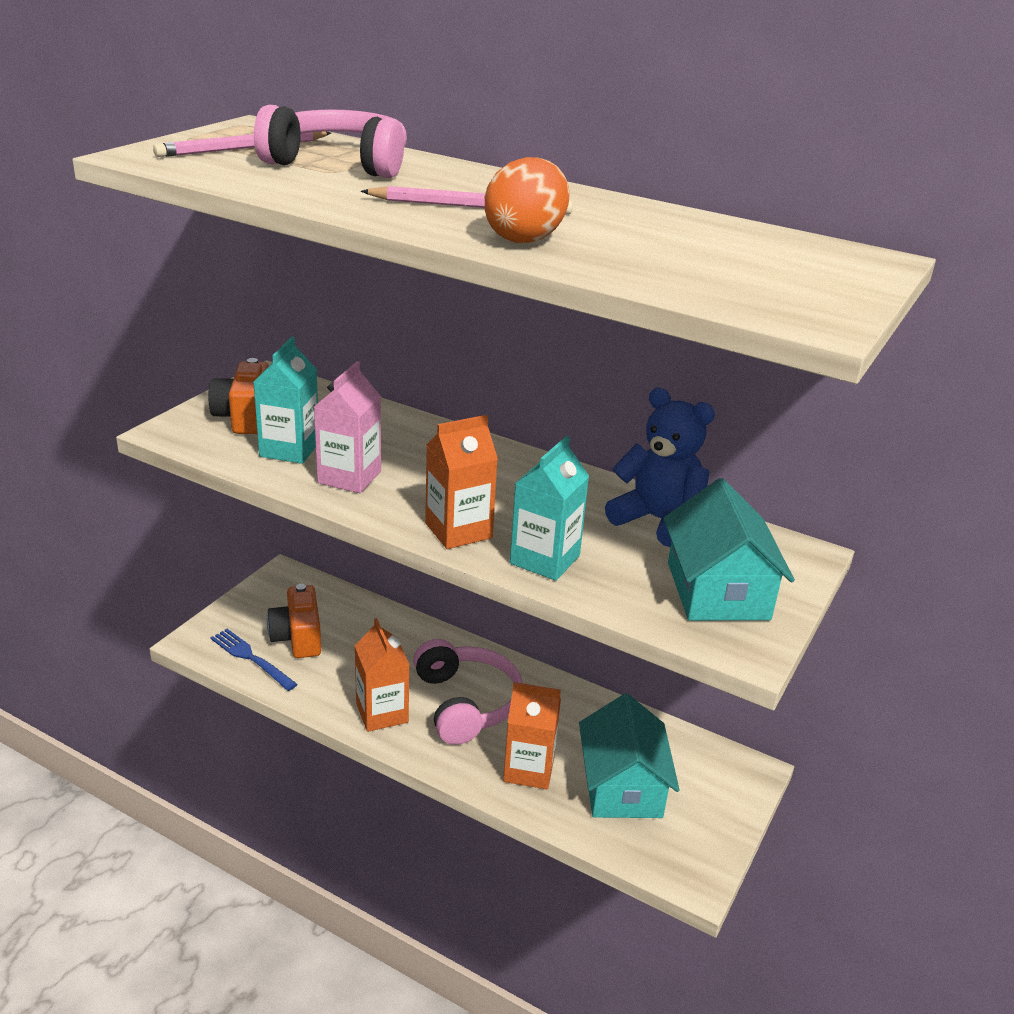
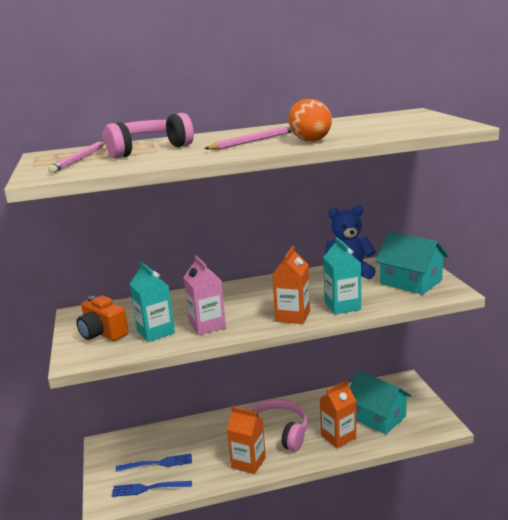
camera: 40 degrees left, 10 degrees down
(297, 638) = (157, 463): orange camera -> blue fork

